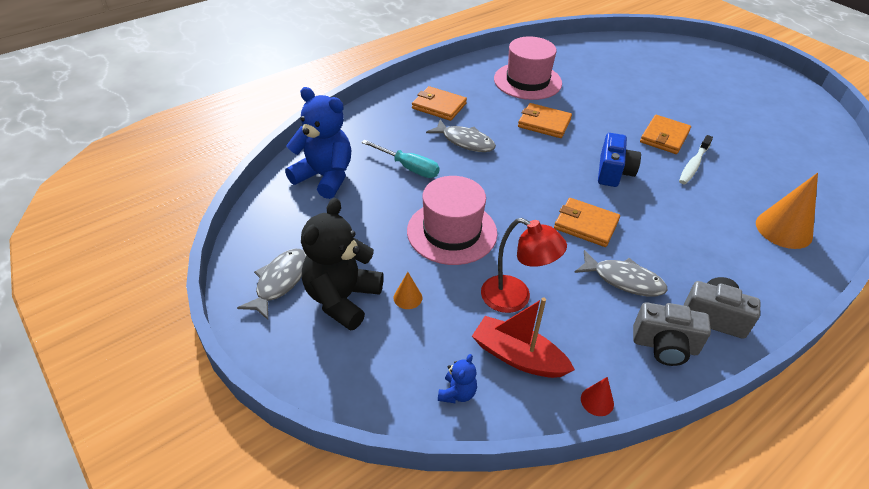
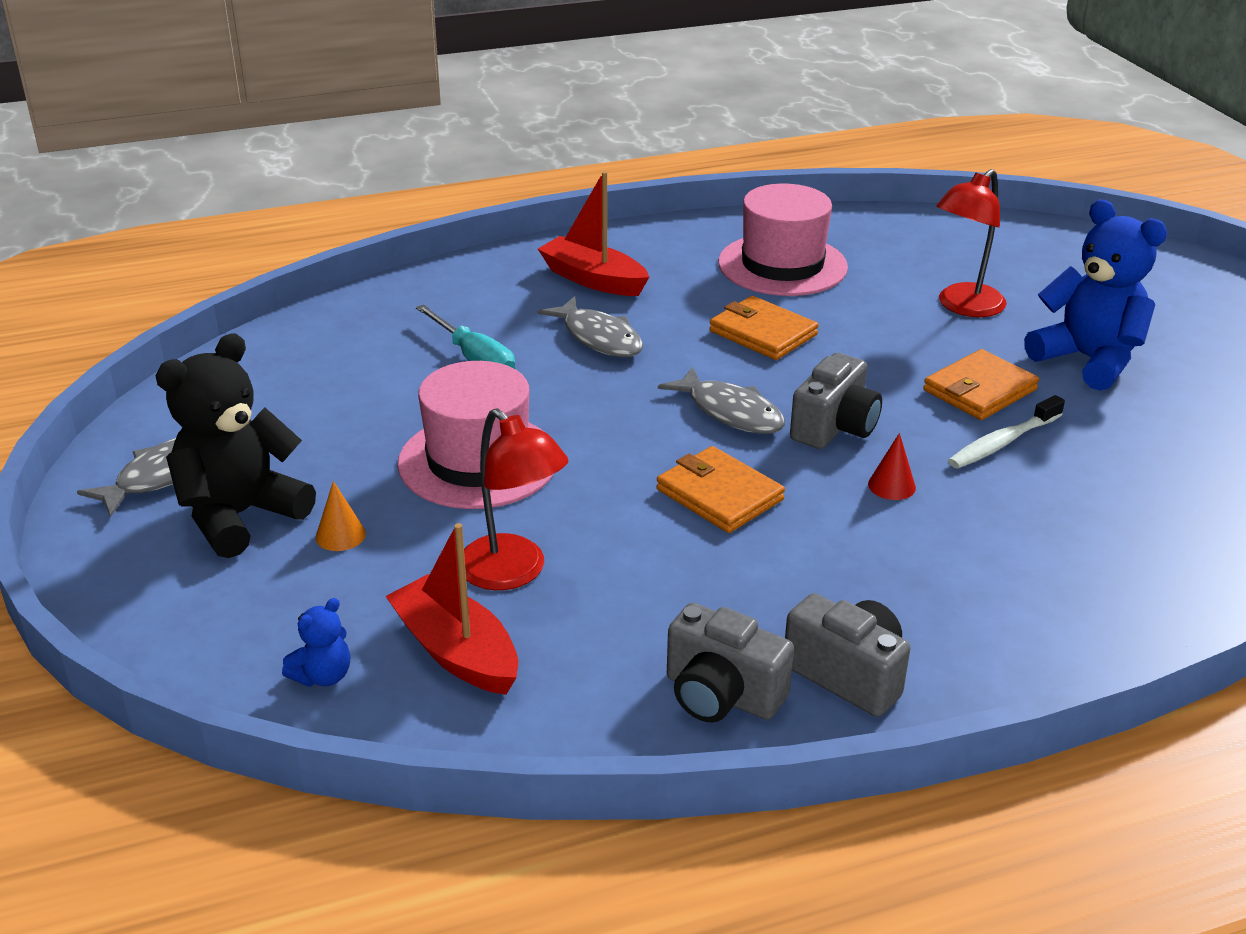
camera: 20 degrees right, 10 degrees down
(325, 177) = (330, 350): blue teddy bear -> blue teddy bear (1088, 360)
(439, 106) = (593, 279): orange wallet -> red boat
(597, 401) = (540, 741): red cone -> red cone (891, 485)
(613, 172) = (834, 427): blue camera -> grey camera
(624, 280) = (724, 587): grey fish -> grey fish (730, 412)
(626, 91) = (963, 307): none -> red lamp
(783, 229) = (1103, 574): orange cone -> none

